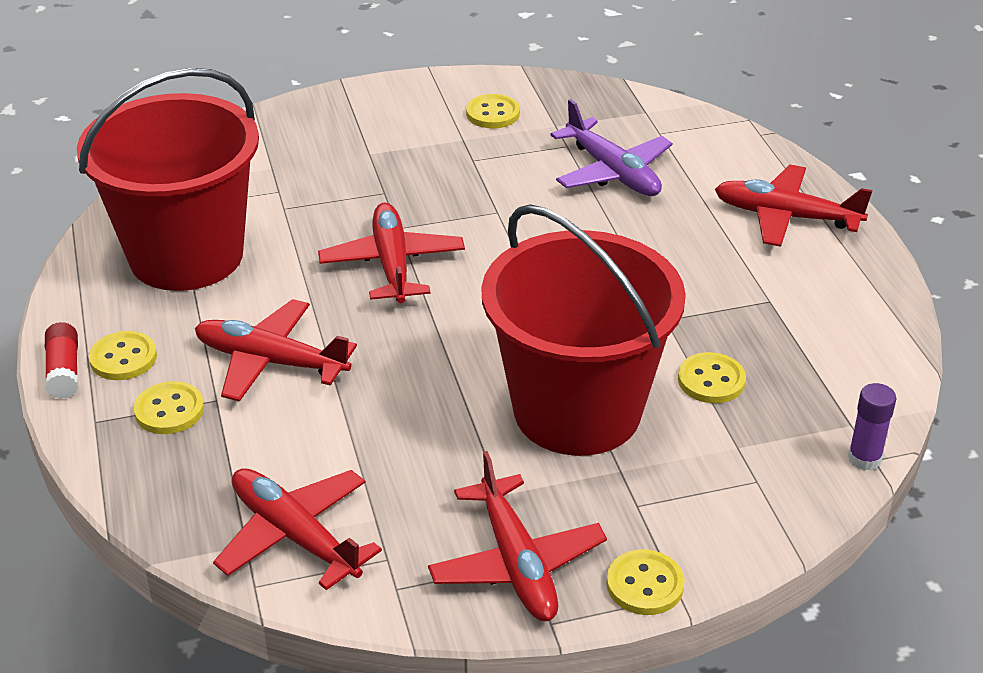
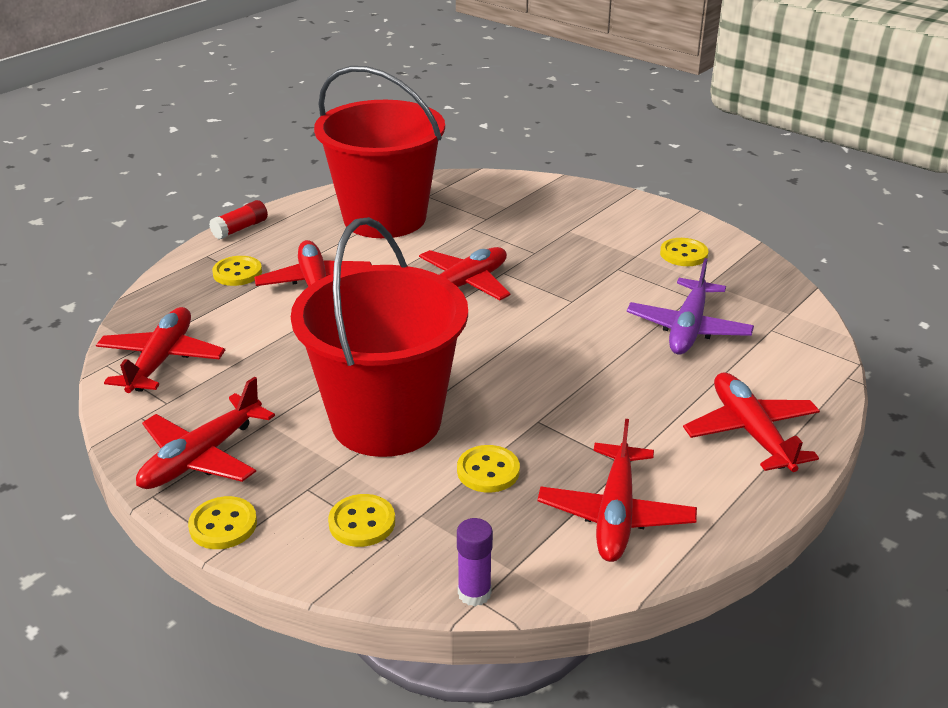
camera: 55 degrees right, 5 degrees down
(123, 358) = (269, 240): yellow button -> yellow button (362, 522)
(828, 337) = (615, 514): none -> red plane

